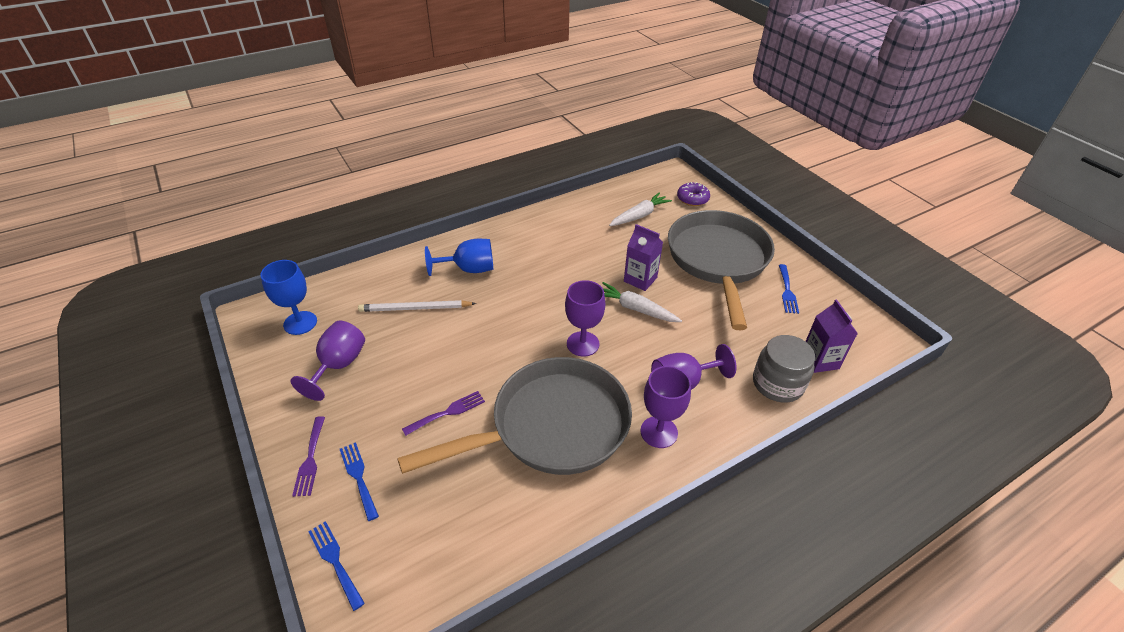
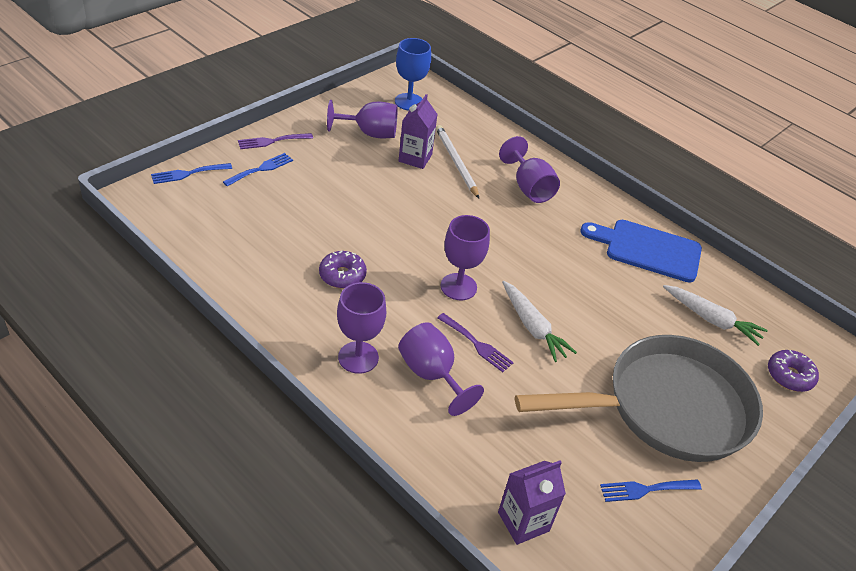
camera: 70 degrees right, 0 degrees up
(335, 561) = (188, 174): blue fork -> blue fork turned 150 degrees counterclockwise
(448, 412) = (339, 205): purple fork -> purple fork (477, 344)
(469, 269) = (529, 188): blue goblet -> purple goblet
(552, 426) = (342, 275): grey pan -> purple donut
(563, 224) = (648, 250): none -> blue cutting board
(635, 309) = (532, 327): white carrot -> white carrot turned 135 degrees clockwise
(640, 279) = (586, 328): purple carton -> purple carton (415, 158)
(777, 384) = (464, 470): grey jar -> none

